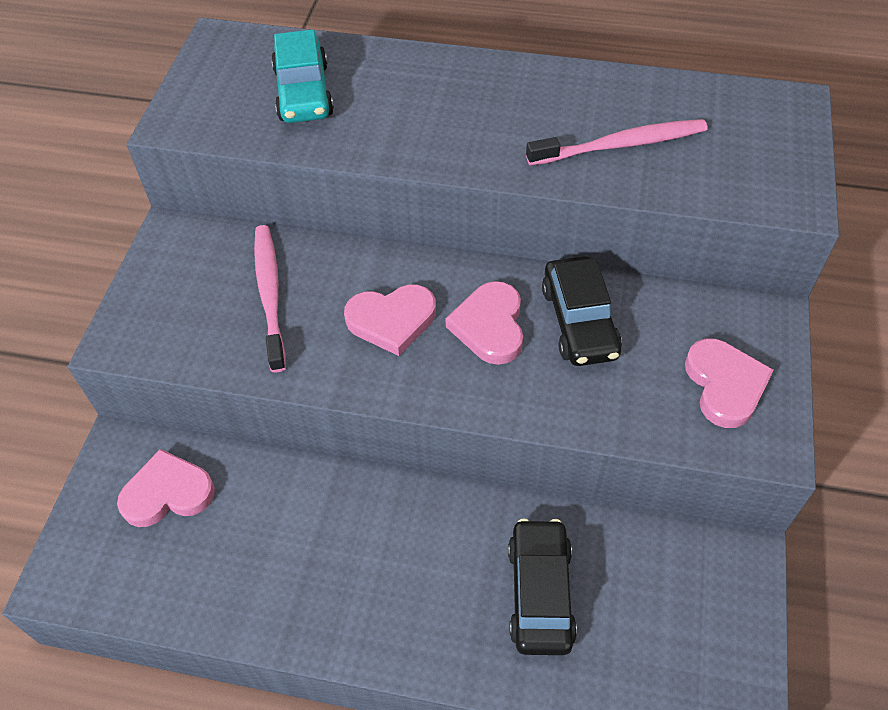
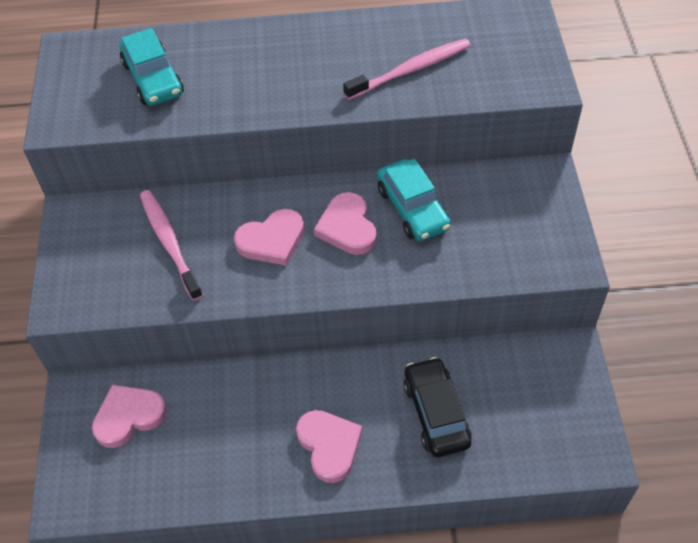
camera: 15 degrees left, 0 degrees up
(579, 321) = (412, 208): black car -> turquoise car
(725, 385) = (529, 230): pink heart -> pink heart (329, 446)

